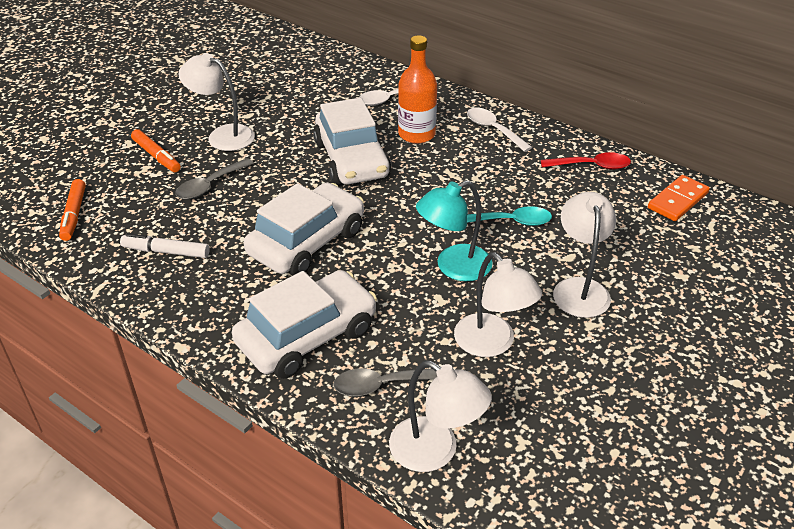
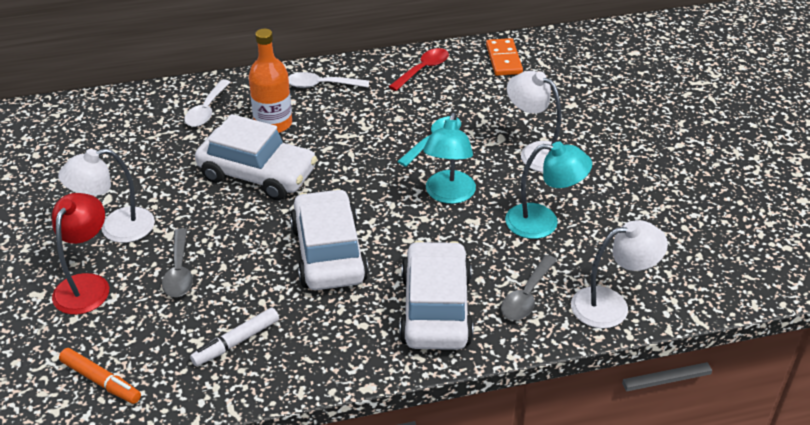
camera: 50 degrees left, 0 degrees up
(156, 156) = (86, 285): orange marker -> red lamp
(492, 344) = (543, 222): white lamp -> turquoise lamp

